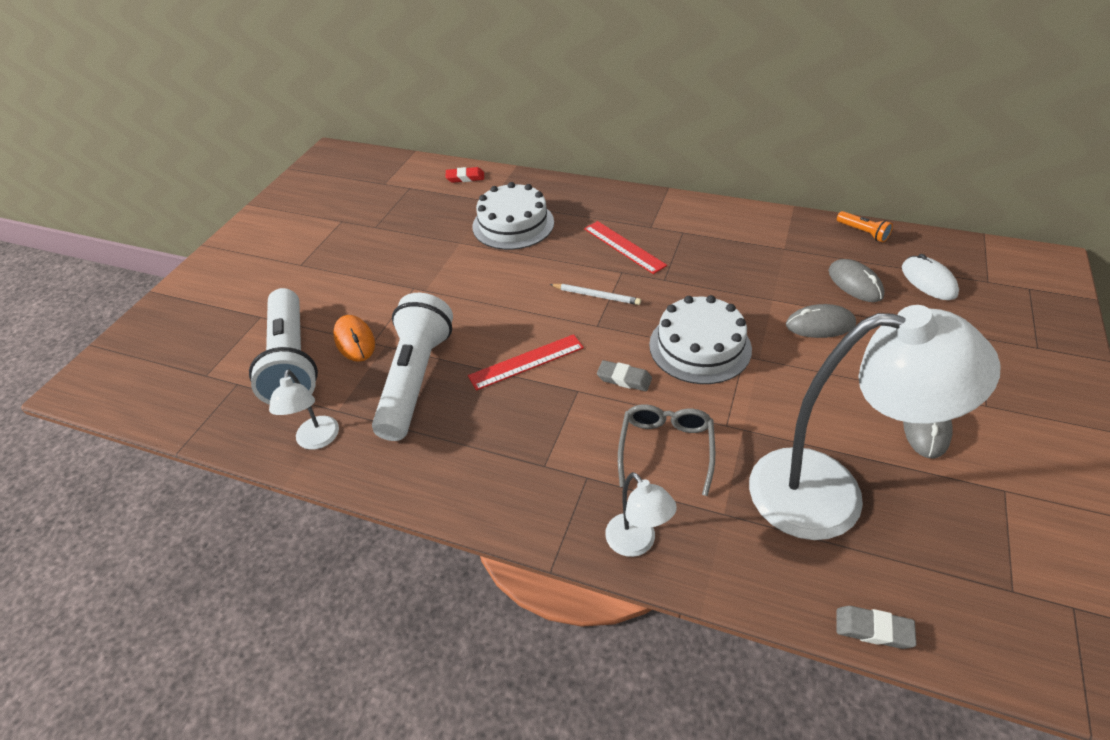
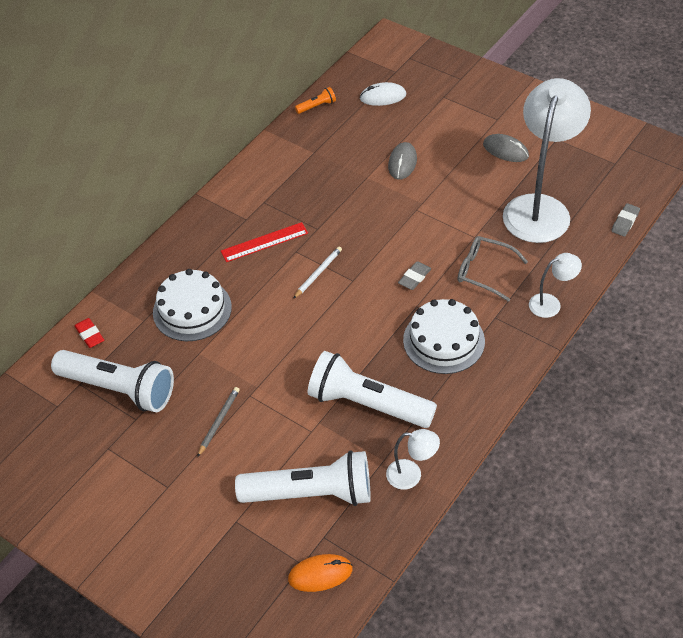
camera: 75 degrees left, 5 degrees up
(355, 340) = (303, 444): orange mouse -> orange mouse (320, 574)
(377, 276) = (219, 422): none -> grey pencil
(407, 209) = (118, 389): none -> white flashlight
(465, 178) = (90, 335): red eraser -> red eraser turned 45 degrees counterclockwise
(526, 362) = (375, 330): red ruler -> none
(700, 347) = (399, 229): white cake -> white cake (444, 340)
(855, 283) = (369, 131): grey mouse -> none

